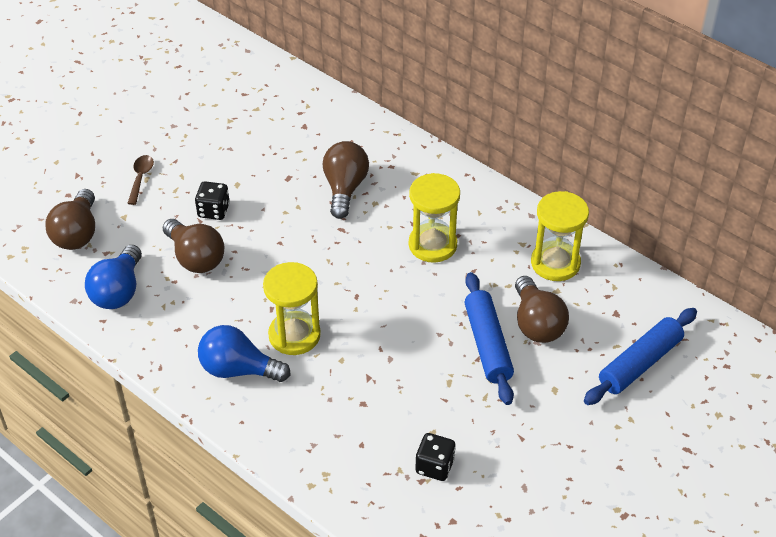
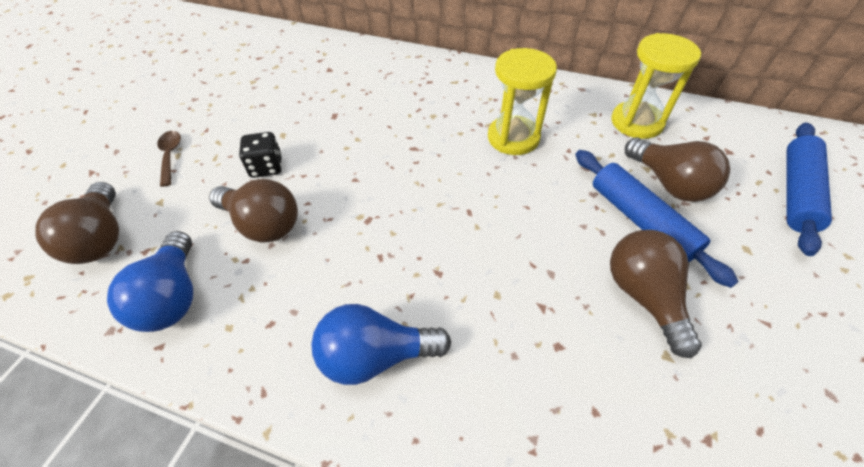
camera: 20 degrees left, 5 degrees up
(294, 335) = (424, 282): yellow hourglass -> none
(345, 188) = (396, 110): brown light bulb -> brown light bulb (644, 296)
(434, 466) = (707, 408): black dice -> none

